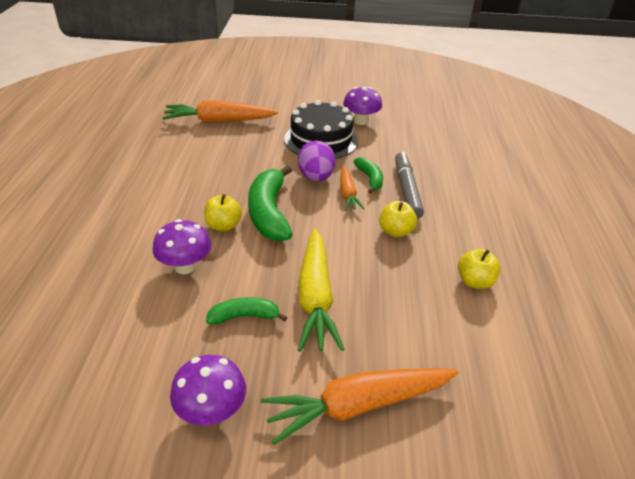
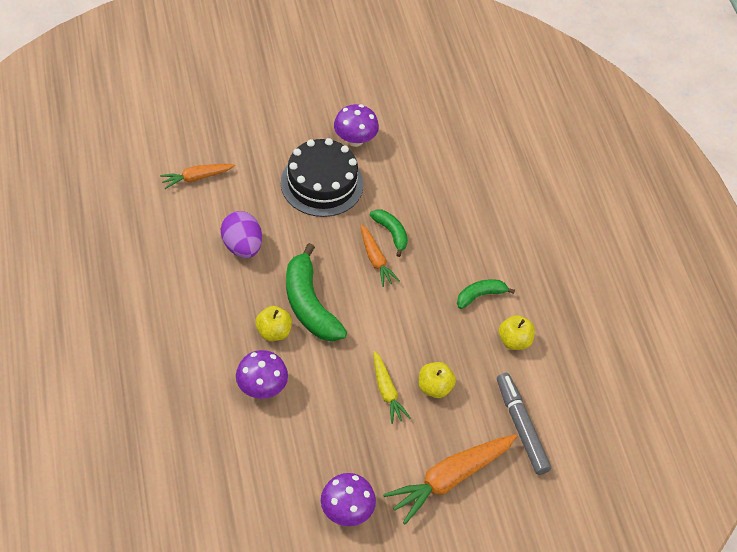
camera: 20 degrees left, 15 degrees up
(219, 121) = (196, 178): orange carrot -> orange carrot, size x0.57
(244, 316) = (336, 425): green banana -> green banana (480, 295)
(315, 297) = (387, 391): yellow carrot -> yellow carrot, size x0.57
(316, 177) = (337, 244): purple egg -> purple egg (242, 246)
(395, 231) = (434, 299): yellow apple -> yellow apple (434, 387)
(406, 190) = (431, 240): grey marker -> grey marker (521, 427)

